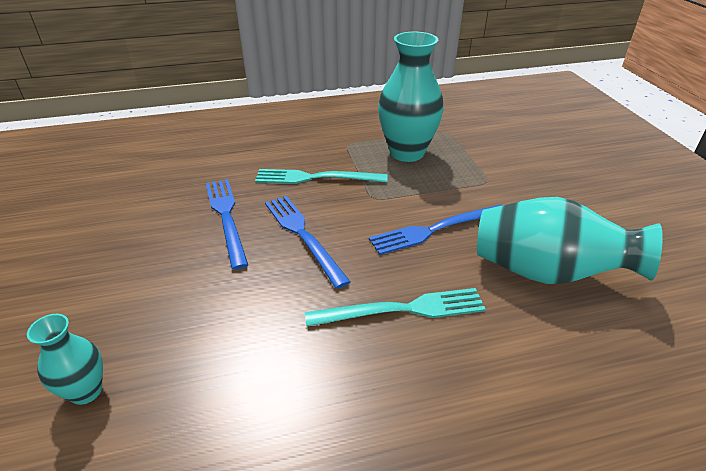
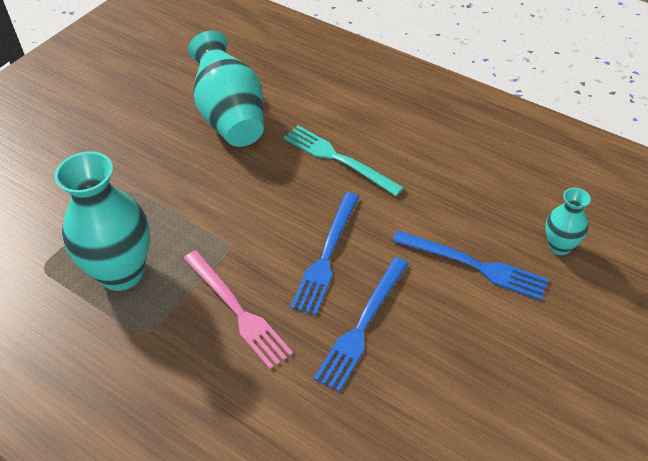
camera: 130 degrees left, 10 degrees up
(316, 178) = (237, 310): turquoise fork -> pink fork
(435, 229) = (236, 187): blue fork -> blue fork (474, 265)

